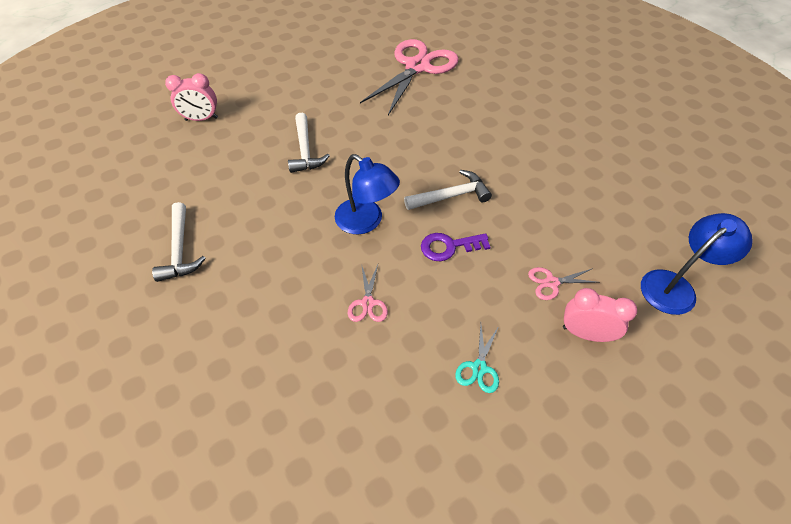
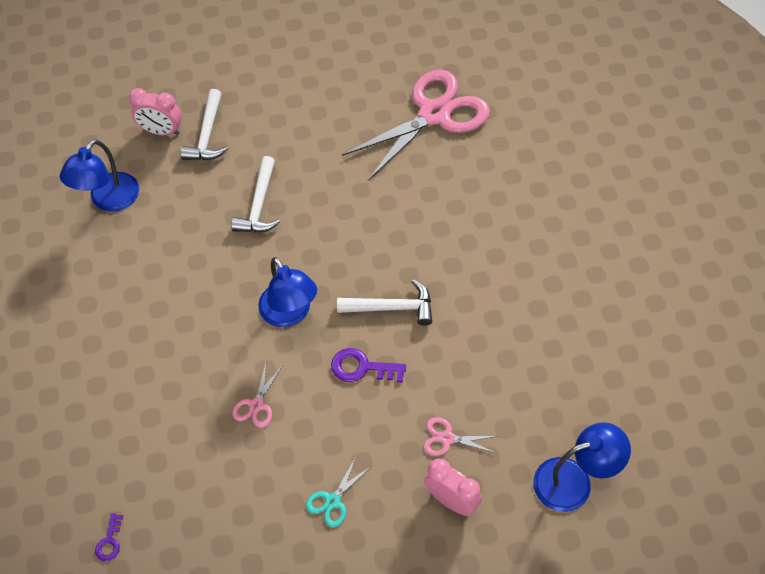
camera: 20 degrees right, 5 degrees up
(168, 176) = (108, 200): none -> blue lamp
(180, 250) = (99, 294): white hammer -> white hammer (207, 135)
(264, 485) = (110, 541): none -> purple key

